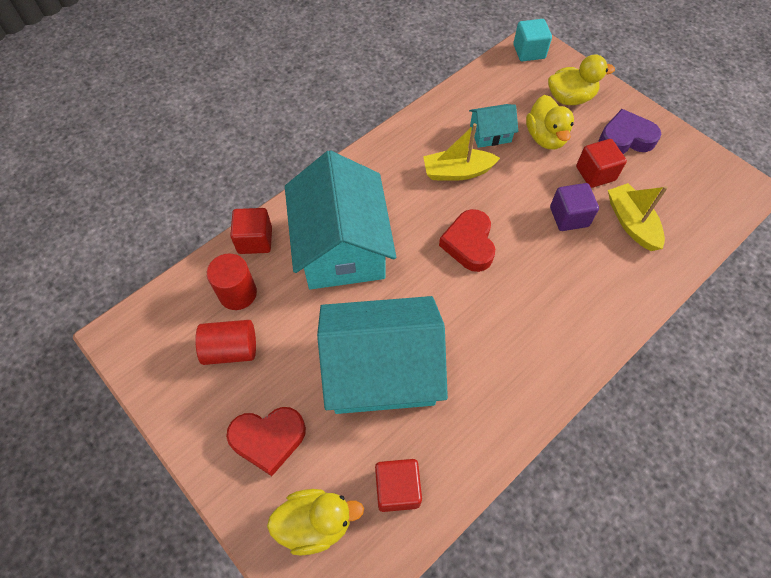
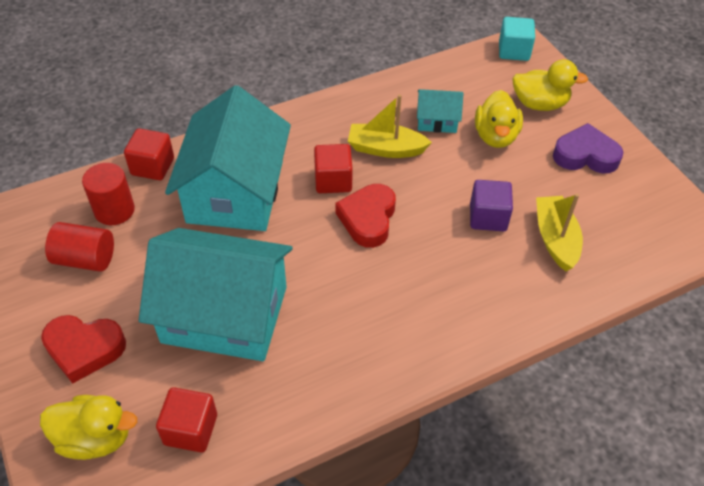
camera: 15 degrees right, 10 degrees down
(595, 173) = (536, 182): red cube -> red cube (333, 181)

